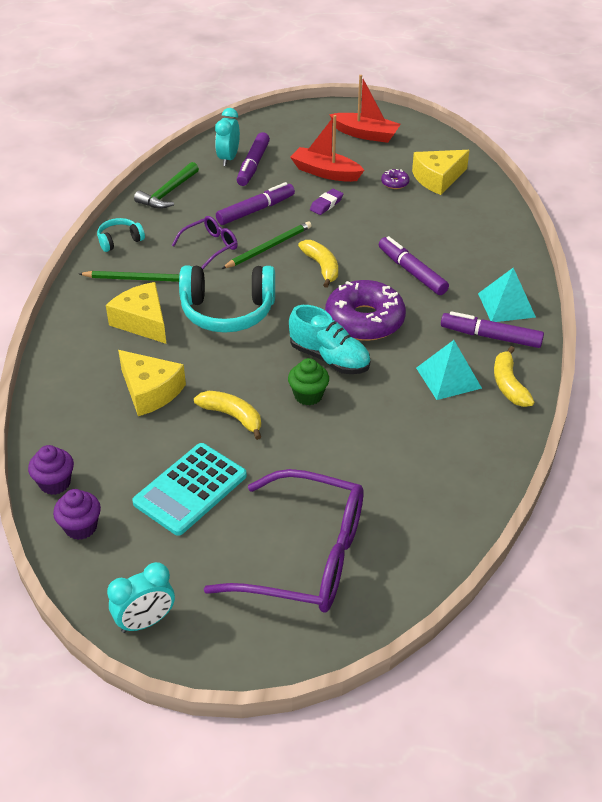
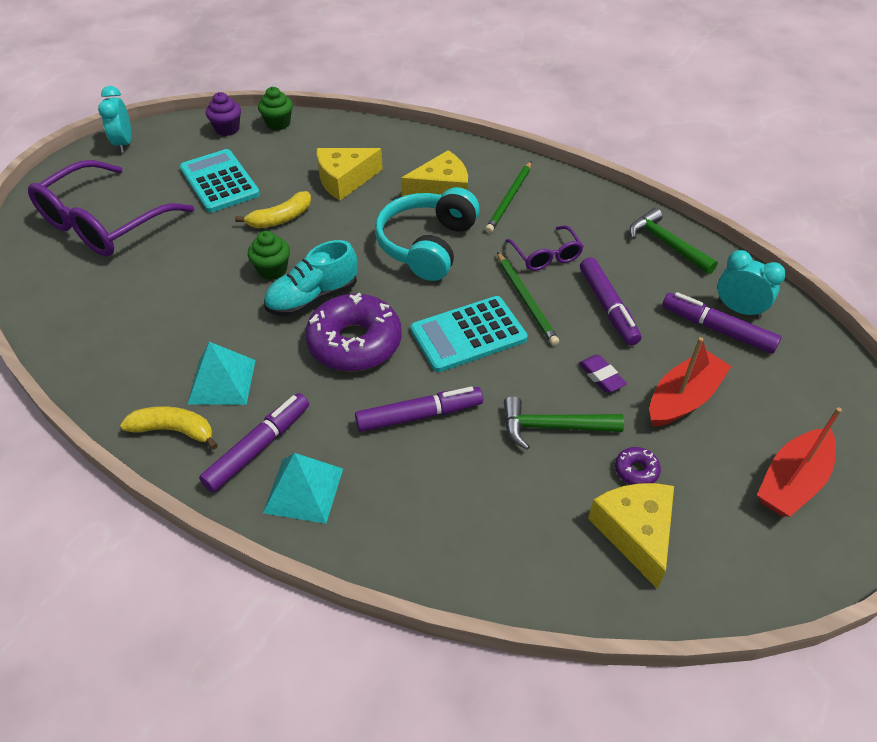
camera: 110 degrees right, 5 degrees up
(55, 483) = (278, 123): purple cupcake -> green cupcake
(119, 240) = (582, 196): turquoise headphones -> none
(321, 267) = (468, 334): yellow banana -> turquoise calculator
(383, 217) = (552, 427): none -> green hammer

